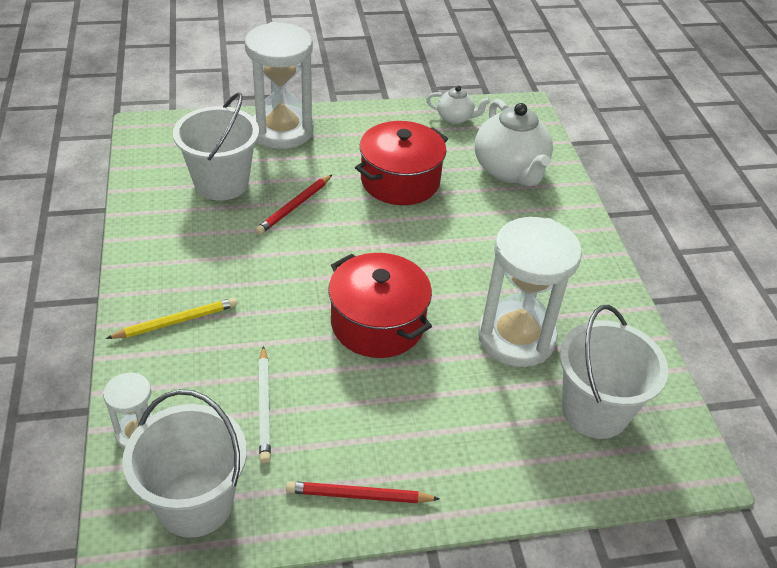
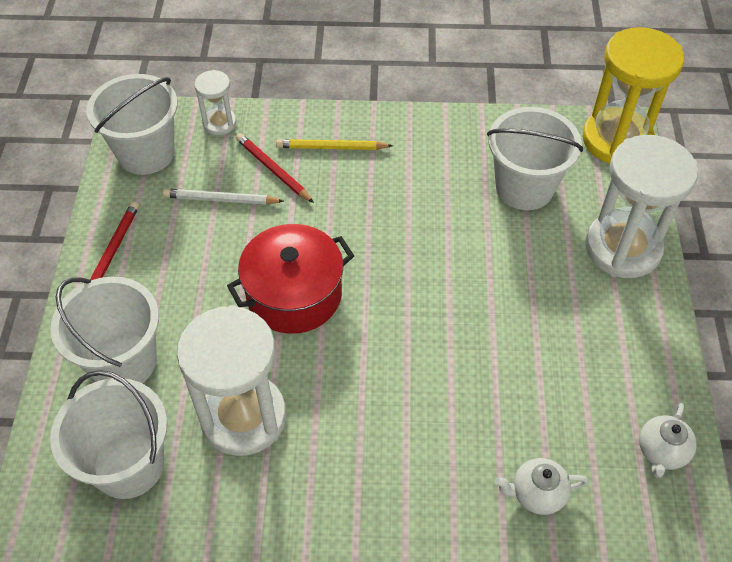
camera: 105 degrees right, 10 degrees up
(158, 131) = (616, 140): none -> yellow hourglass
(176, 321) = (331, 147): yellow pencil -> yellow pencil turned 105 degrees clockwise
(294, 207) = (480, 246): red pencil -> red pencil (273, 169)
(400, 181) = (520, 355): red pot -> none
(494, 444) = (123, 361): none -> white bucket
(510, 170) = (537, 494): white teapot -> white teapot, size x0.52

